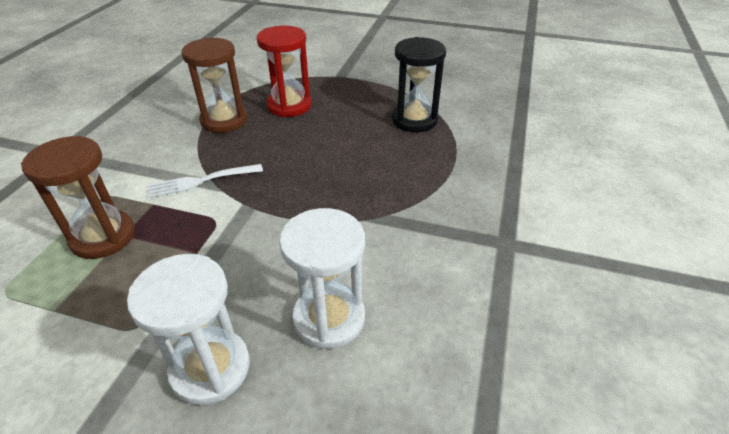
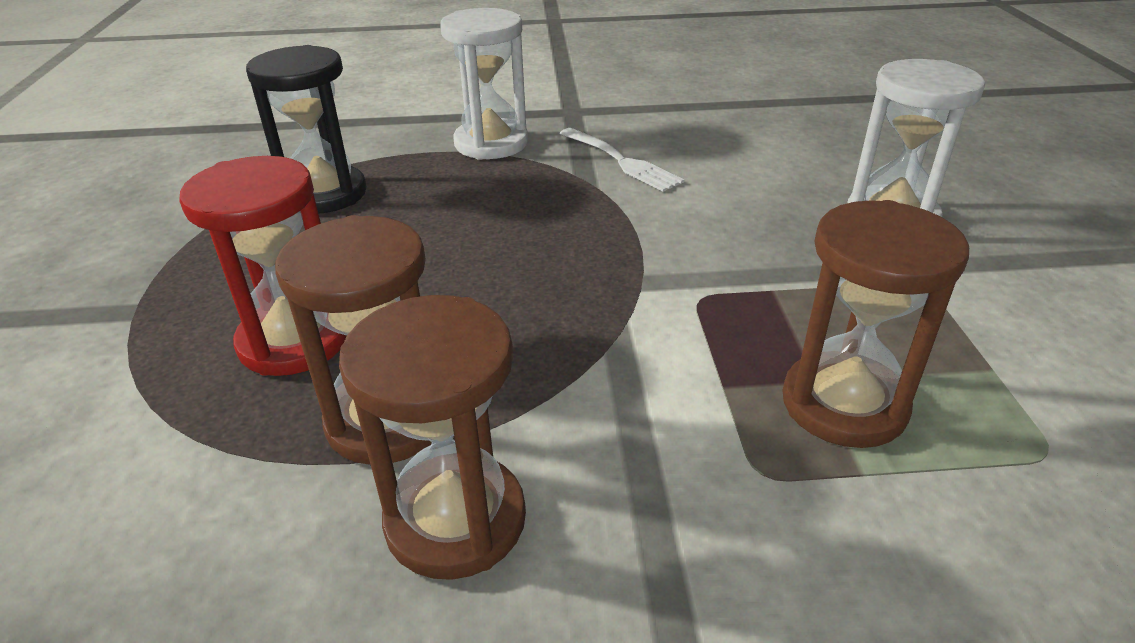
camera: 110 degrees left, 5 degrees down
(166, 127) = (455, 520): none -> brown hourglass
(202, 181) = (619, 355): white fork -> white fork (620, 161)
(329, 318) = (762, 174): white hourglass -> white hourglass (491, 143)

